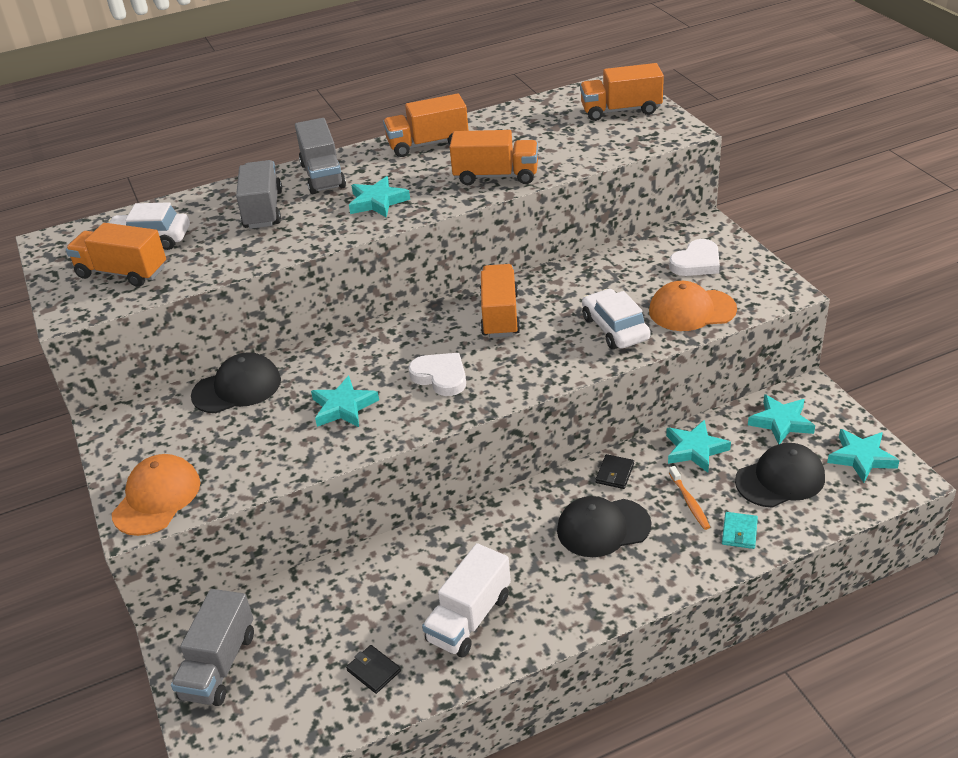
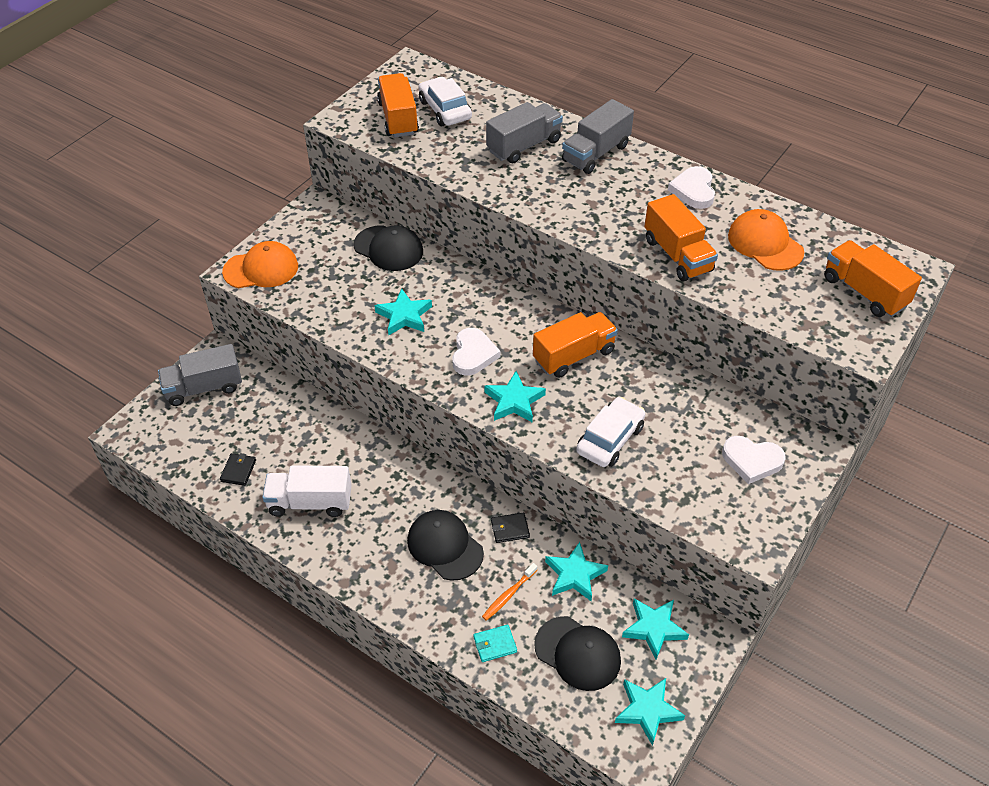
camera: 55 degrees right, 10 degrees up
(377, 202) = (583, 202): turquoise star -> turquoise star (514, 401)
(428, 144) = (693, 190): orange truck -> white heart
(691, 310) = (675, 484): orange cap -> orange cap (765, 244)

